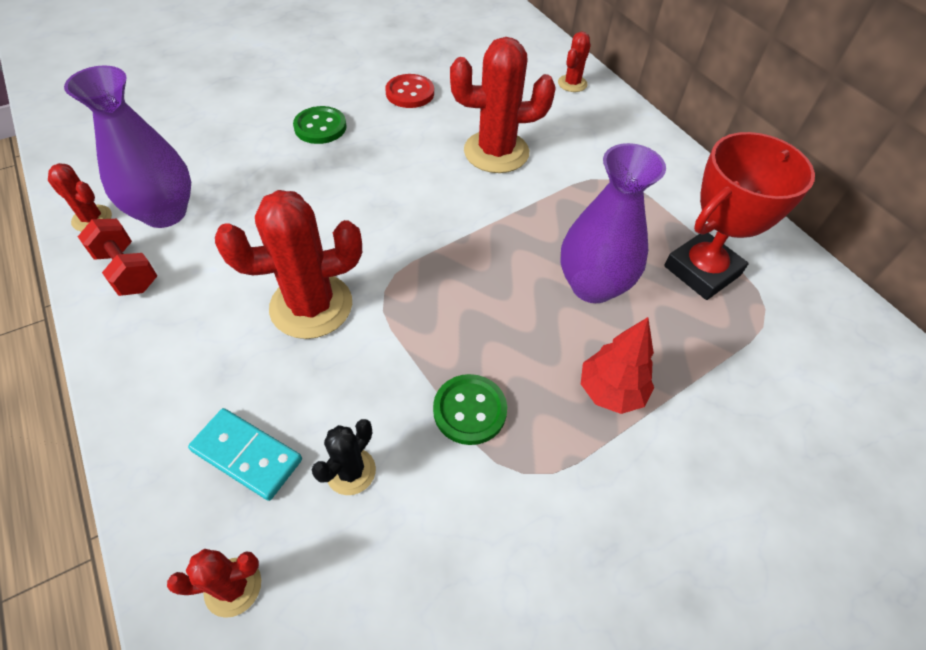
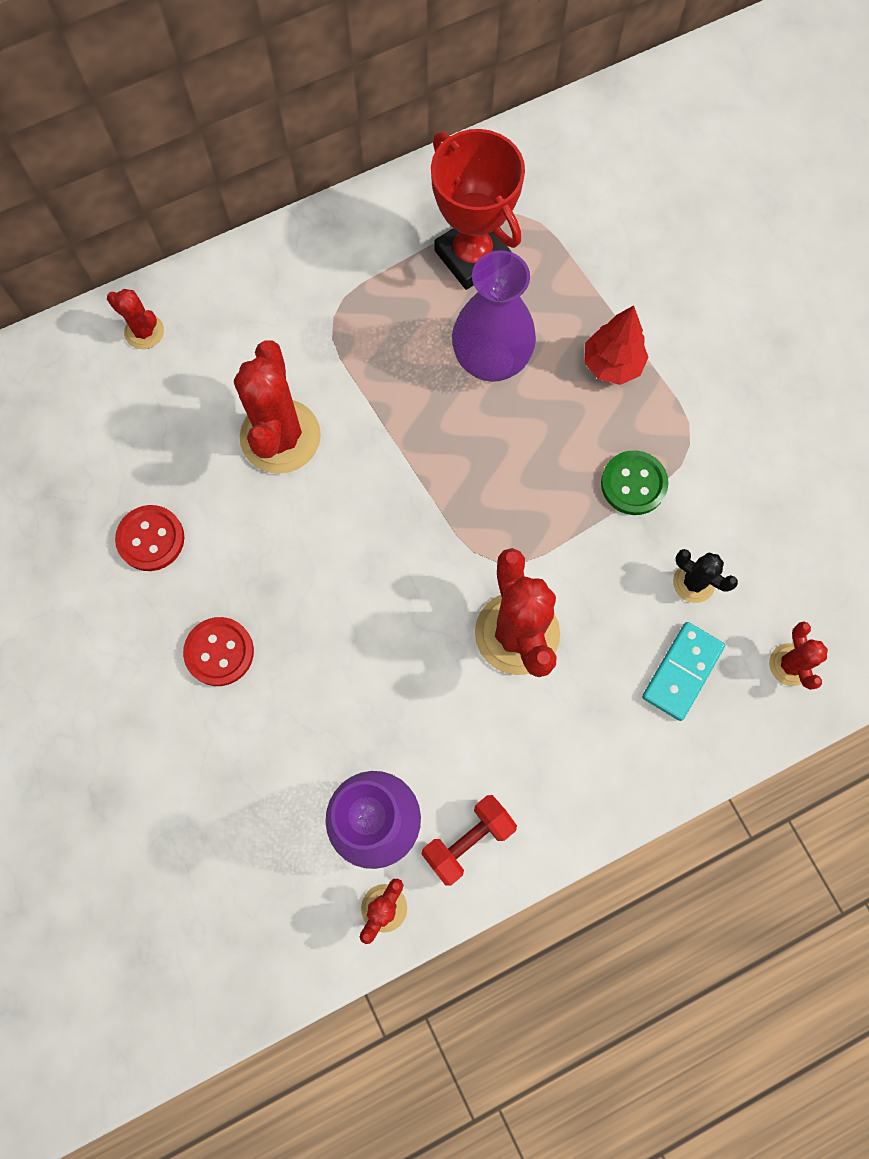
camera: 85 degrees left, 20 degrees up
(320, 127) = (219, 652): green button -> red button

